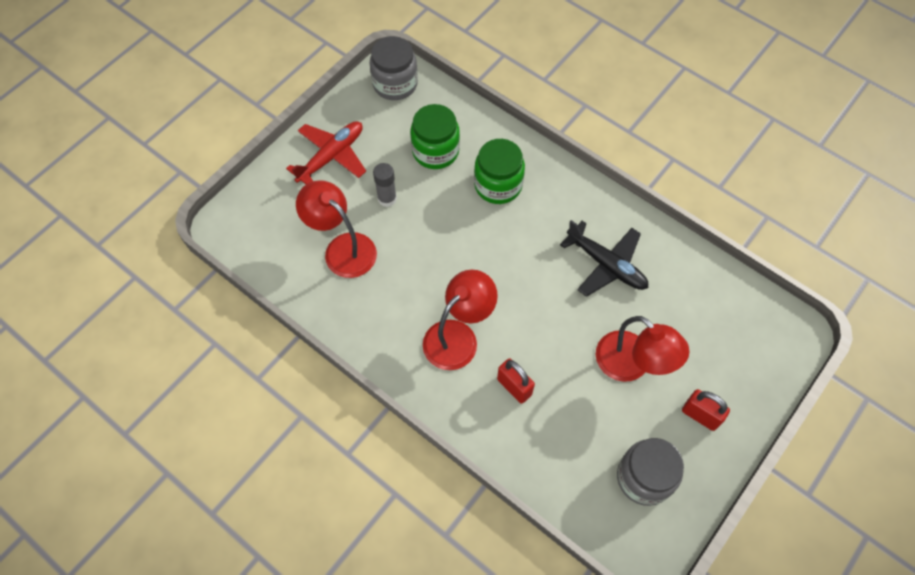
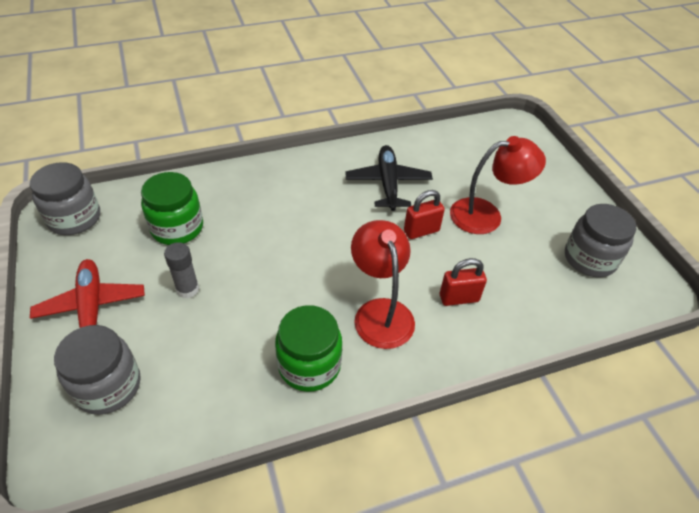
camera: 60 degrees left, 15 degrees down
(286, 210) = (108, 386): none -> grey jar
(342, 248) = (205, 356): red lamp -> none
(498, 185) = (255, 206): green jar -> green jar (309, 365)
(606, 265) = (388, 183): black plane -> black plane turned 75 degrees counterclockwise
(700, 415) = (552, 201): red padlock -> red padlock (421, 231)

